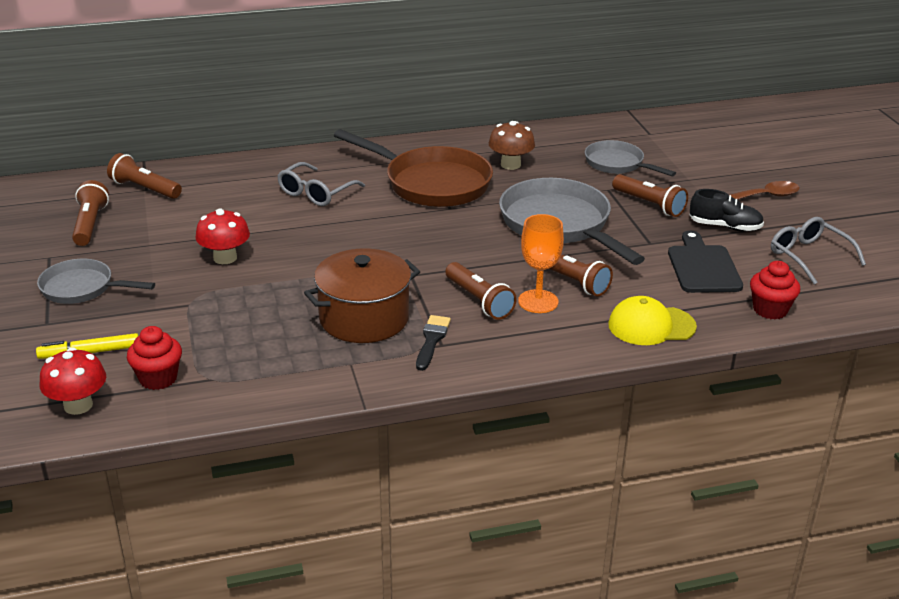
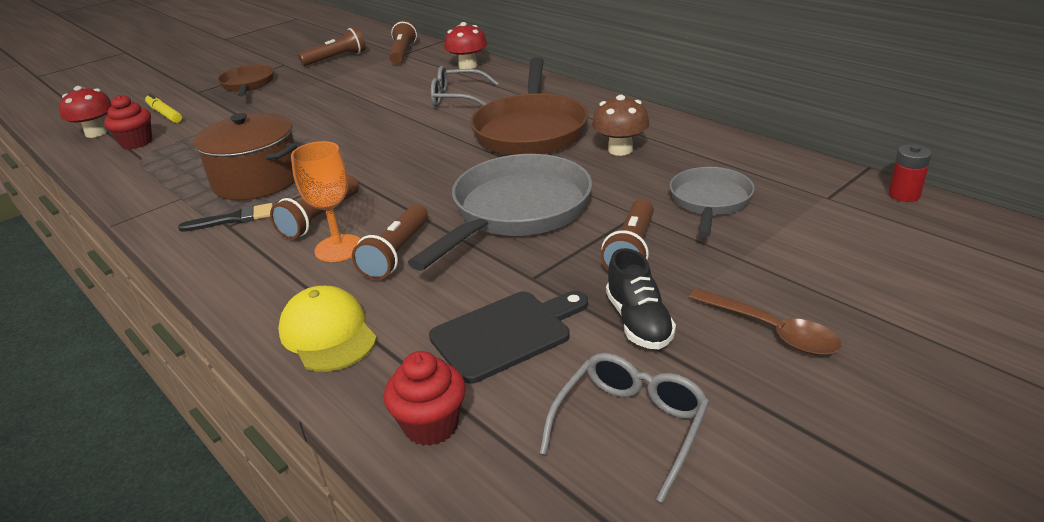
camera: 65 degrees right, 0 degrees up
(82, 288) = (248, 85): grey pan -> brown pan
(225, 258) = (321, 106): red mushroom -> red mushroom (468, 66)
(668, 115) = (904, 195): none -> red battery

